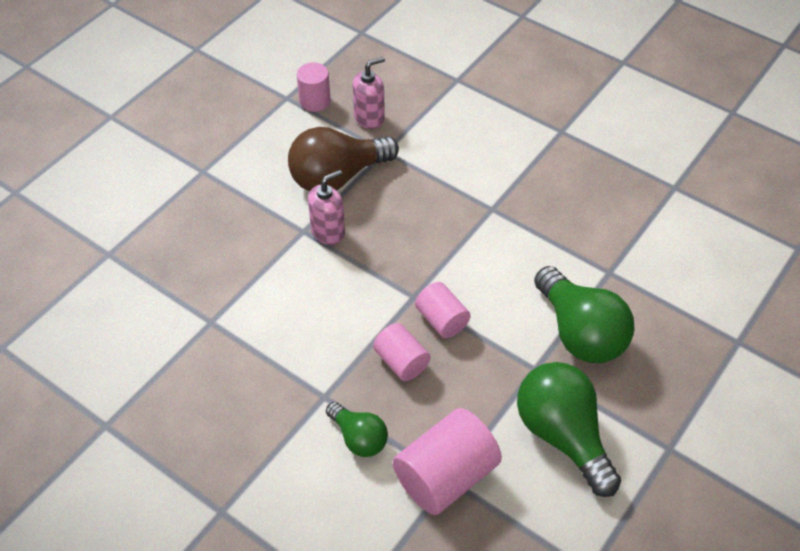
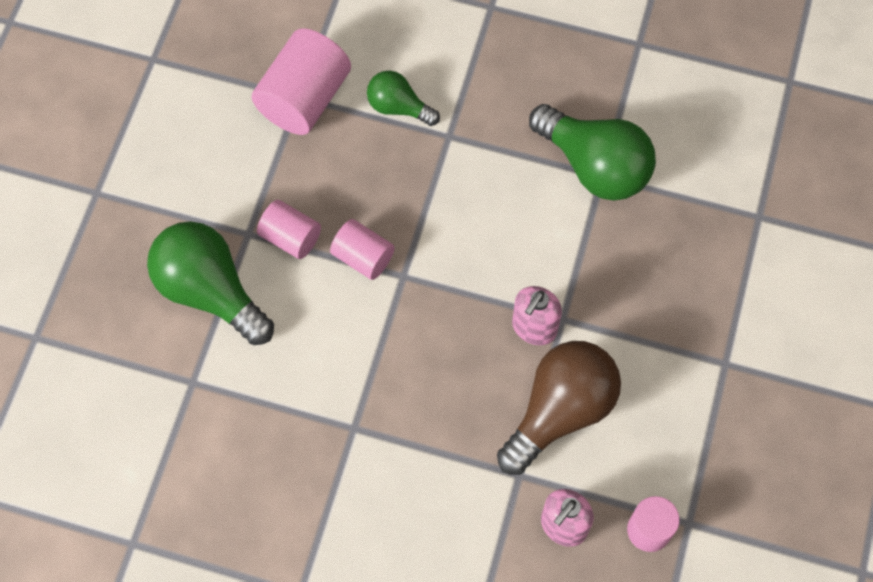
camera: 160 degrees right, 15 degrees up
(401, 361) = (388, 196): pink cylinder -> pink cylinder (290, 237)
(563, 435) = (204, 172): green light bulb -> green light bulb (594, 166)

